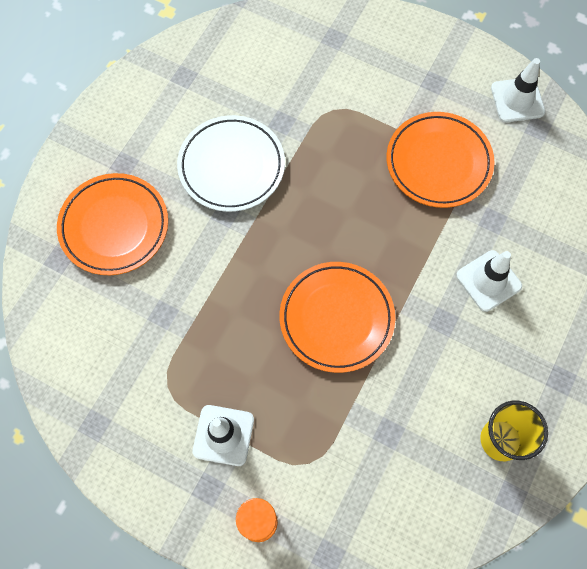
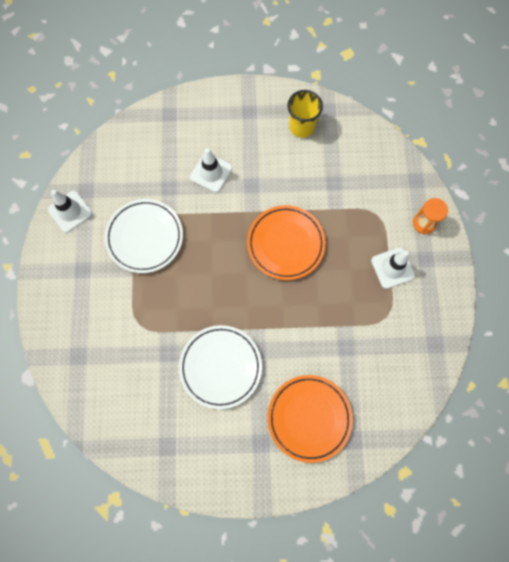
camera: 120 degrees left, 5 degrees up
(438, 163) = (145, 237): orange plate -> white plate

